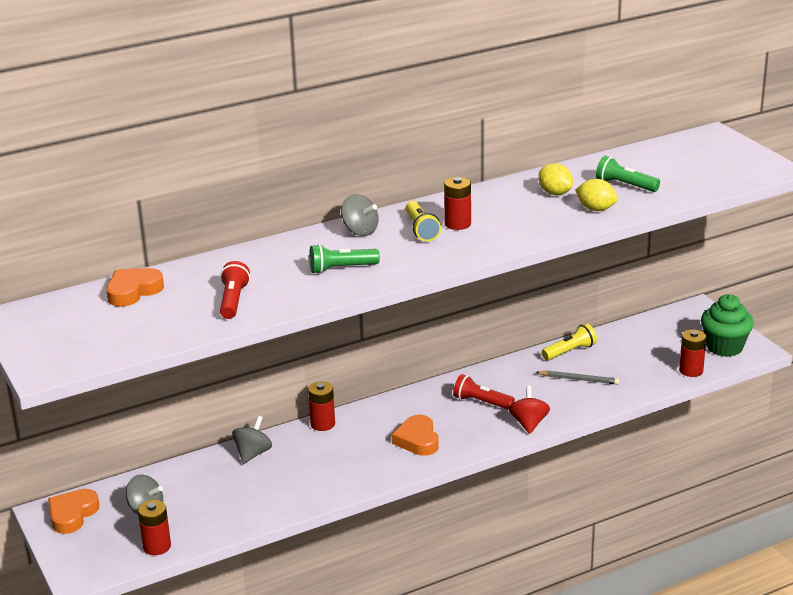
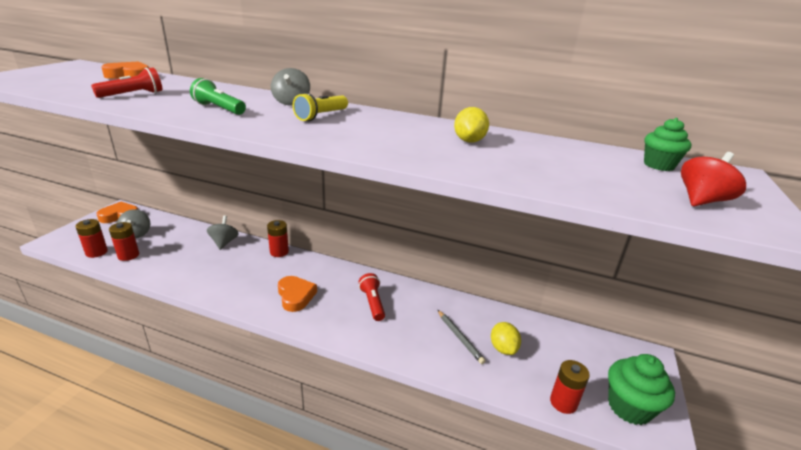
camera: 45 degrees right, 0 degrees up
(253, 453) = (224, 242): grey spinning top -> grey spinning top turned 75 degrees counterclockwise
(417, 440) = (295, 296): orange heart -> orange heart turned 120 degrees clockwise
(457, 224) = (350, 124): red battery -> red battery (128, 255)
(528, 423) = (370, 340): red spinning top -> red spinning top (702, 201)
(570, 351) = (488, 314): yellow flashlight -> none
(596, 209) = (474, 162): yellow lemon -> yellow lemon (503, 348)
(625, 185) = (545, 162): green flashlight -> none
(674, 150) = (658, 165): none -> green cupcake

